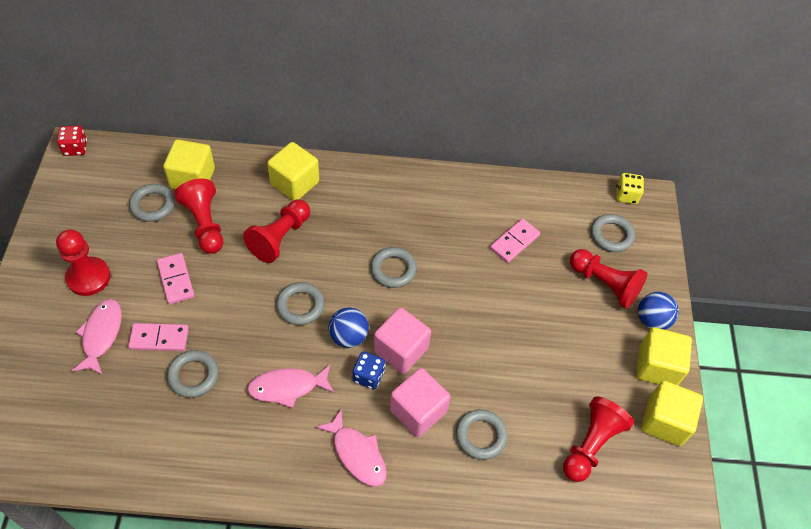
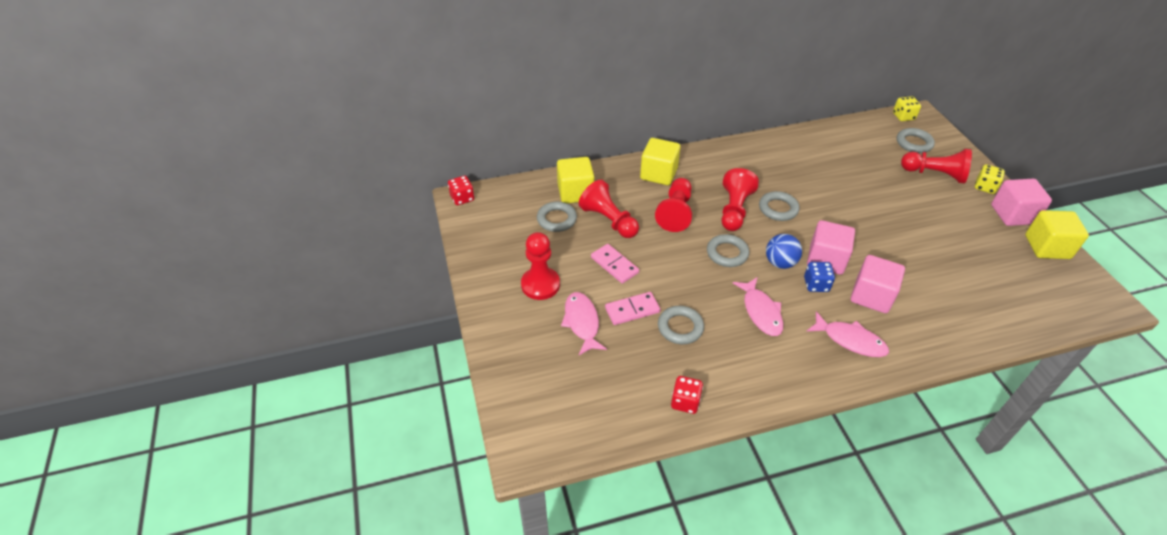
camera: 15 degrees left, 10 degrees down
(143, 460) = (685, 402): none -> red dice
(287, 387) = (761, 312): pink fish -> pink fish turned 75 degrees counterclockwise
(480, 436) = (930, 298): grey ring -> none
(514, 242) = (851, 166): pink domino -> none
(591, 444) = (1011, 278): red pawn -> red pawn (734, 210)
(652, 320) = (985, 187): blue ball -> yellow dice
(657, 366) = (1013, 214): yellow cube -> pink cube

